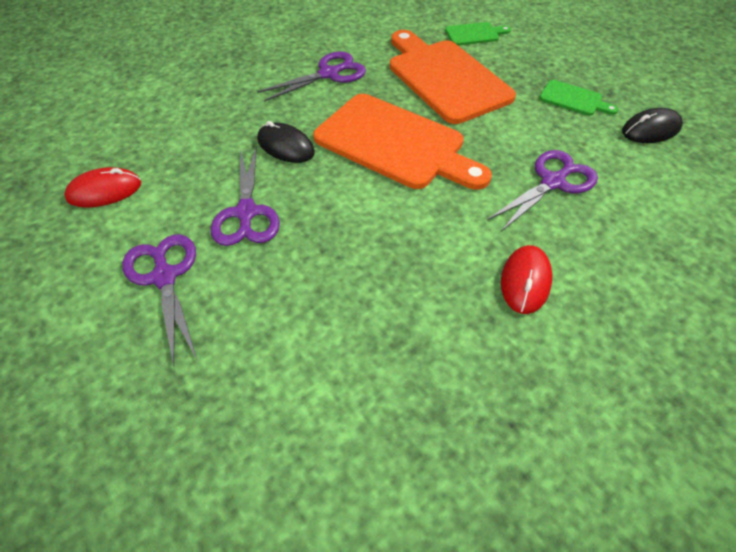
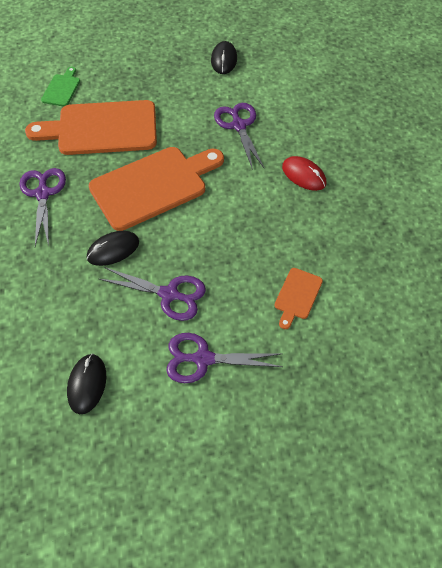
camera: 65 degrees left, 5 degrees up
(104, 191) = (87, 384): red mouse -> black mouse
(303, 346) = (297, 296): none -> orange cutting board
(573, 99) = (173, 77): green cutting board -> none

